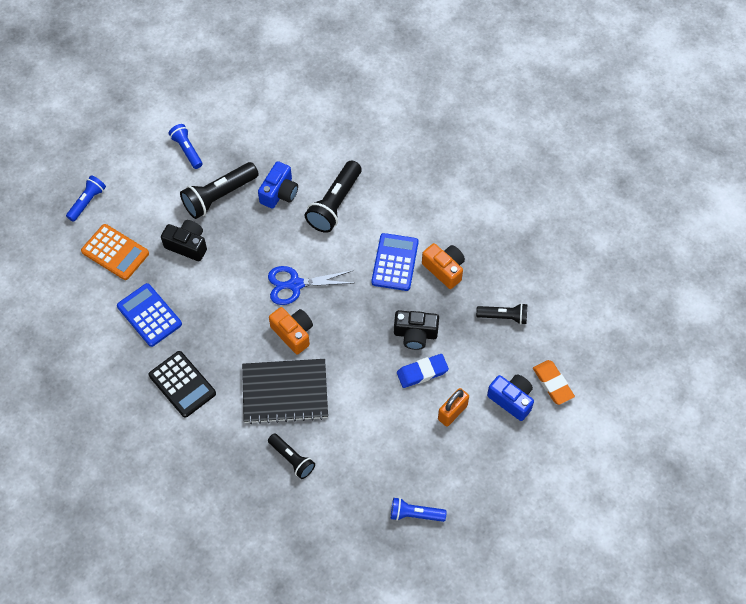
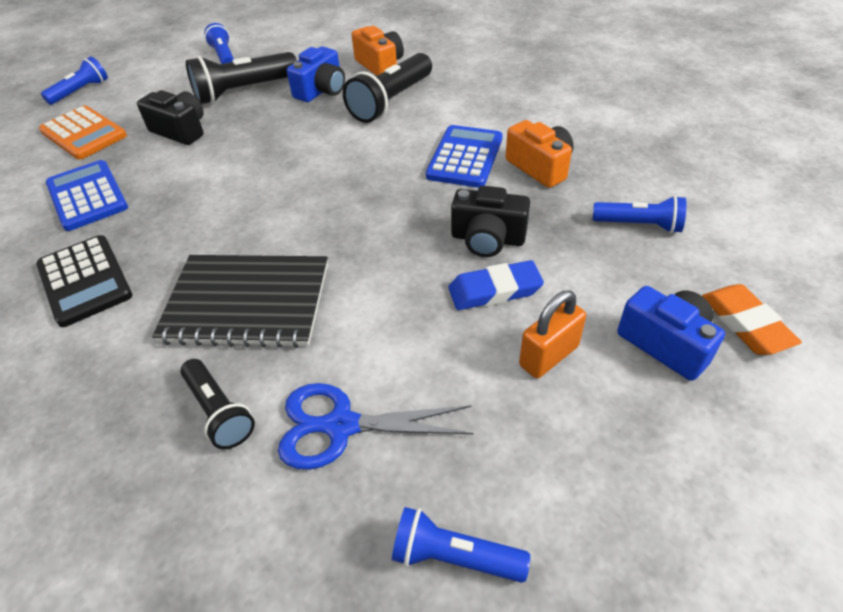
camera: 10 degrees right, 15 degrees down
(293, 333) = (289, 227): orange camera -> orange camera (380, 65)
(295, 284) = (312, 174): blue scissors -> blue scissors (341, 426)
(503, 316) = (639, 225): black flashlight -> blue flashlight

